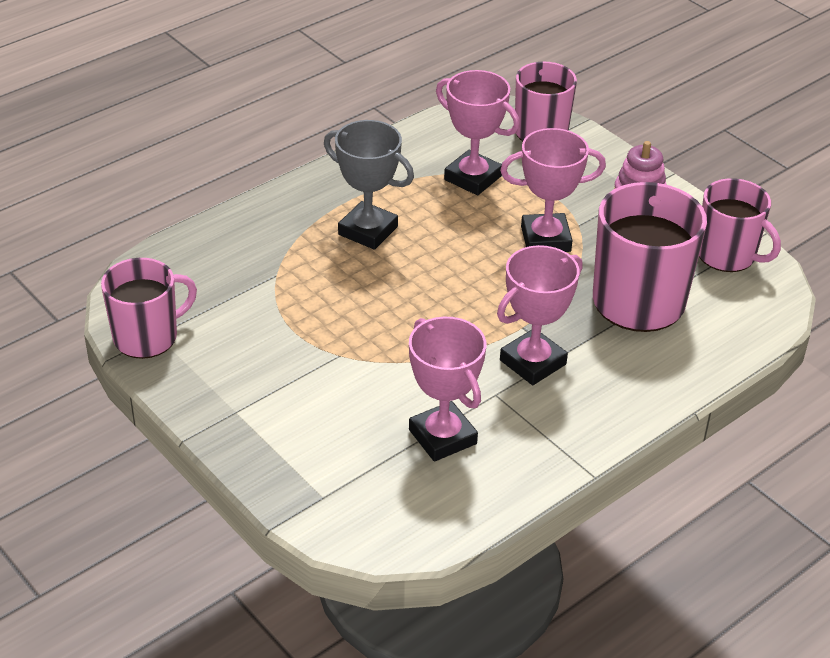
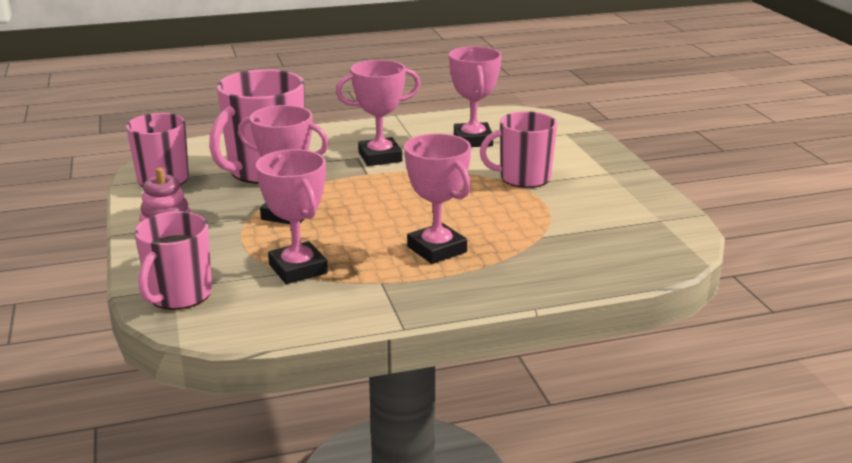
camera: 155 degrees left, 15 degrees down
(147, 337) = (669, 219): pink mug -> pink mug (523, 178)
(368, 231) = (437, 249): grey trophy -> pink trophy

